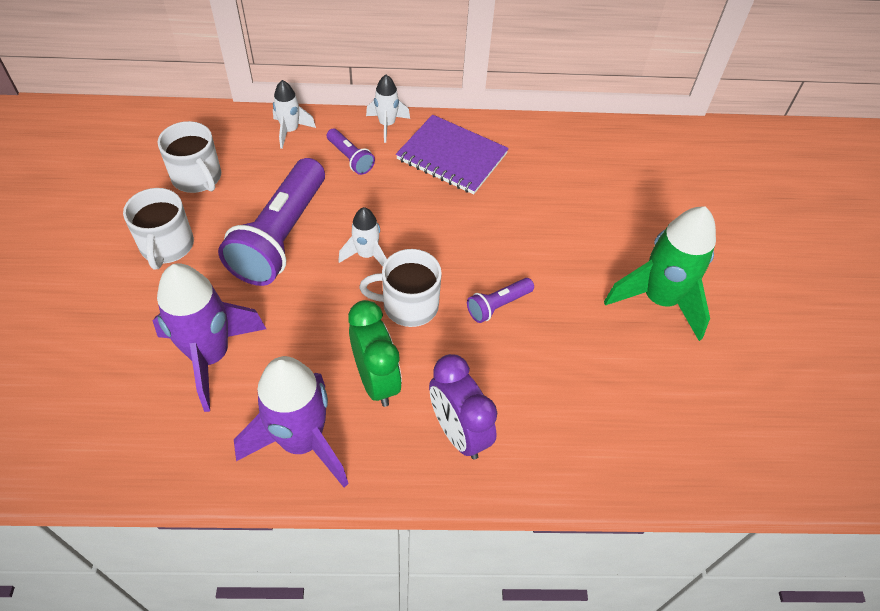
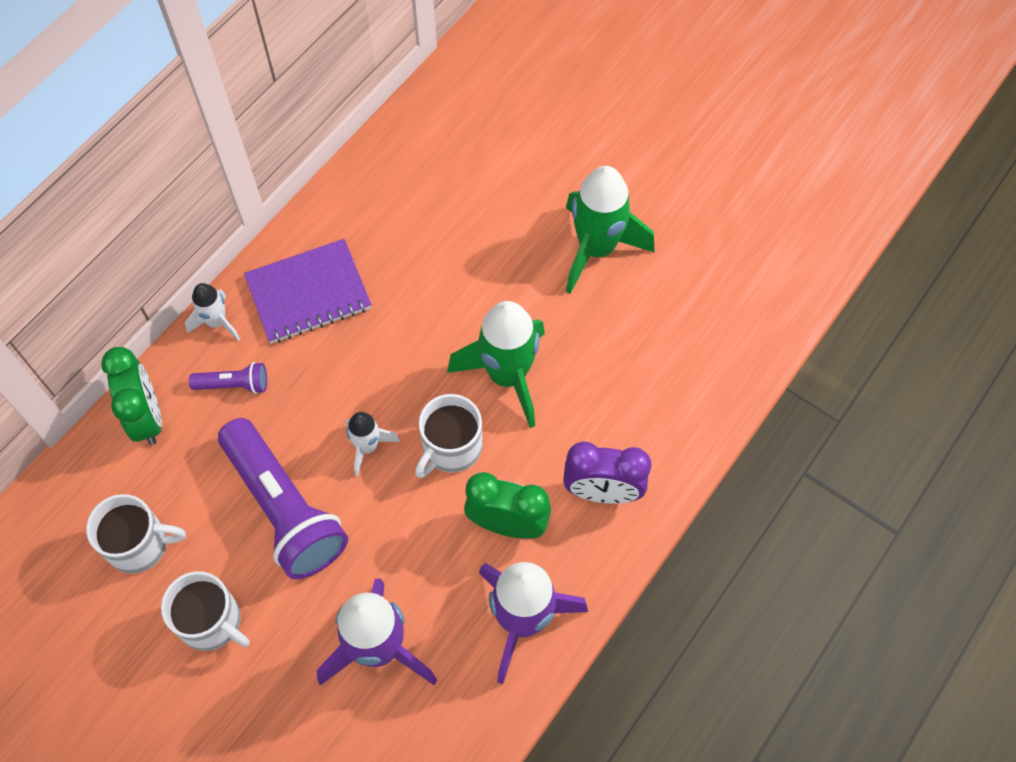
camera: 50 degrees left, 10 degrees up
(290, 131) = (147, 417): white rocket -> green clock
(498, 305) = (507, 376): purple flashlight -> green rocket

